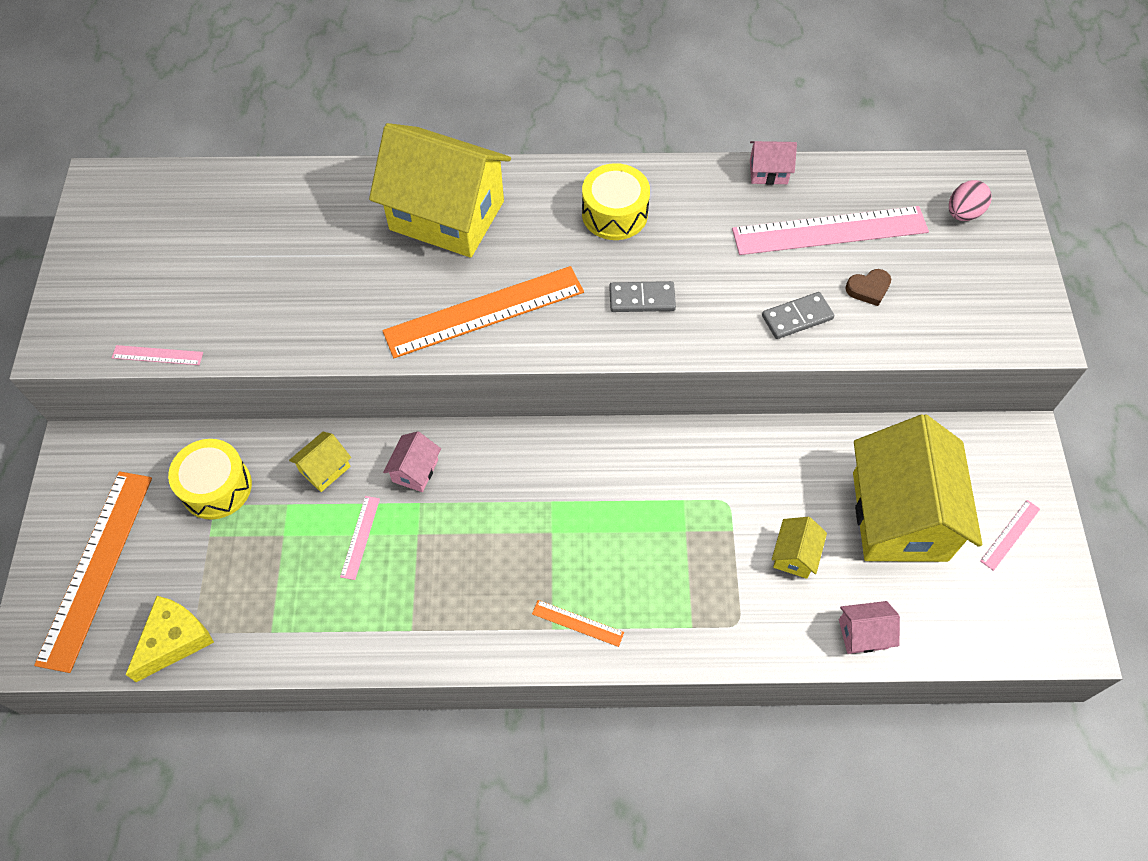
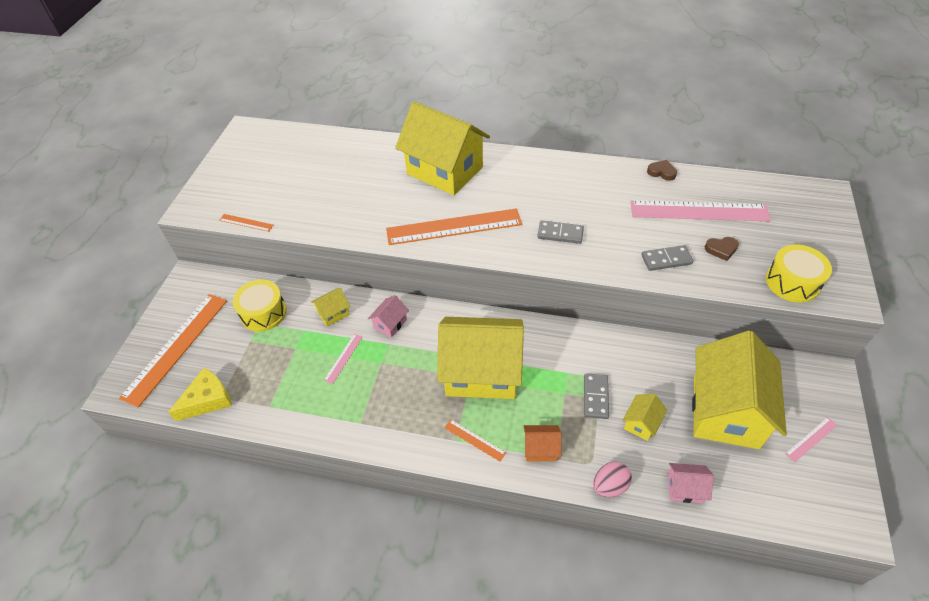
camera: 15 degrees right, 10 degrees down
(157, 355) = (246, 222): pink ruler -> orange ruler
(565, 522) = (481, 372): none -> yellow house
(614, 214) = (553, 183): yellow drum -> yellow drum (792, 282)
(669, 617) = (540, 448): none -> orange house
(728, 529) = (595, 397): none -> grey domino
(768, 172) = (661, 172): pink house -> brown heart
(963, 213) = (797, 213): pink egg -> pink egg (609, 486)

